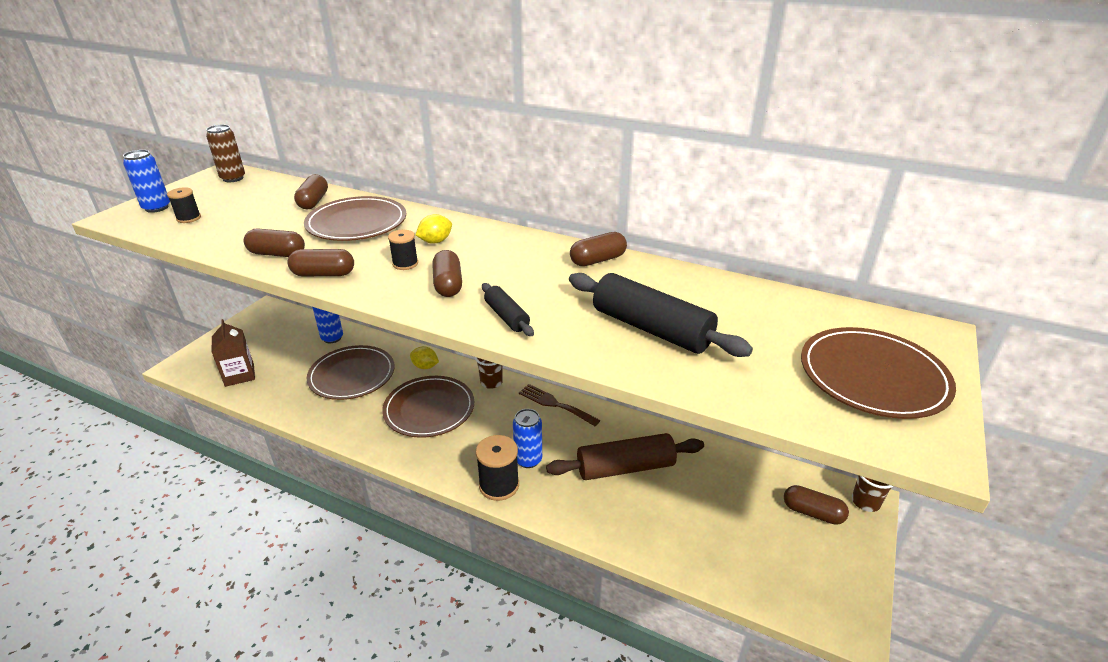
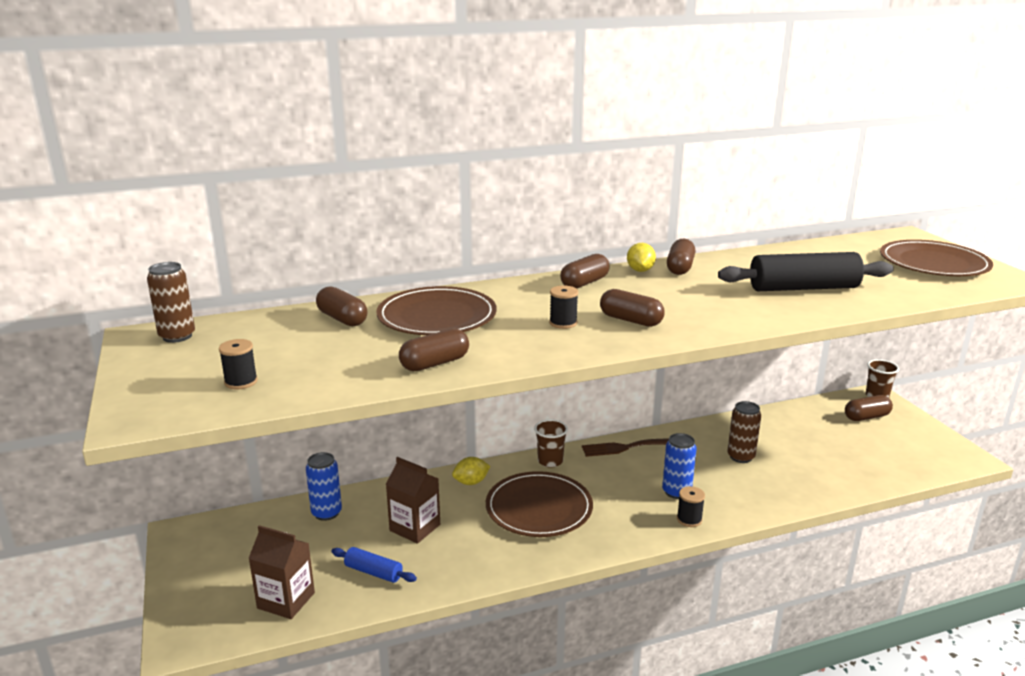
camera: 45 degrees left, 10 degrees down
(157, 208) = (164, 391): blue can -> none
(293, 387) = (373, 572): none -> blue rolling pin
(324, 274) = (521, 356): brown capsule -> brown capsule (584, 283)
(352, 375) = (415, 527): brown plate -> brown carton
(435, 241) = (542, 301): yellow lemon -> yellow lemon (640, 270)
(499, 485) = (689, 519): black spool -> black spool, size x0.59
(506, 317) = (717, 319): black rolling pin -> none
(625, 468) = (740, 457): brown rolling pin -> brown can

